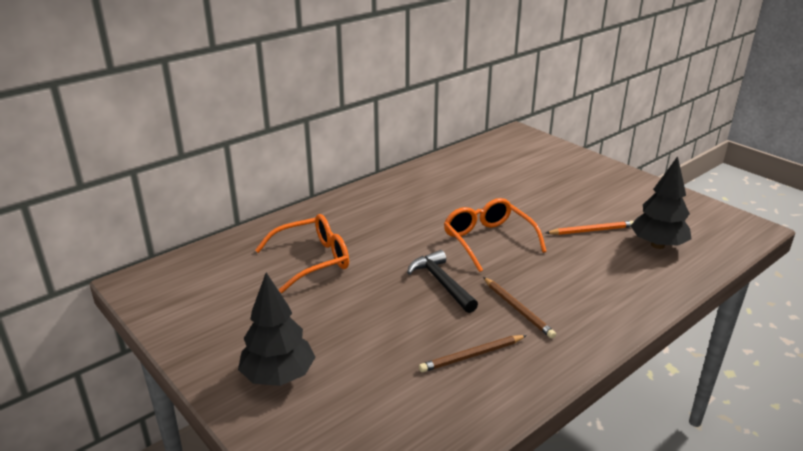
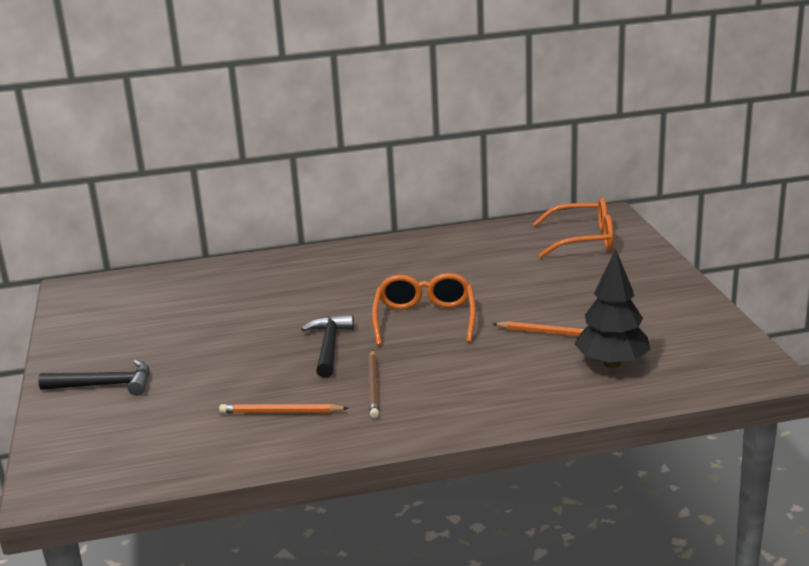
camera: 30 degrees right, 5 degrees down
(278, 376) = (105, 385): black tree -> black hammer
(311, 260) = (234, 301): orange glasses -> orange glasses (582, 240)
(472, 355) = (281, 412): brown pencil -> orange pencil

